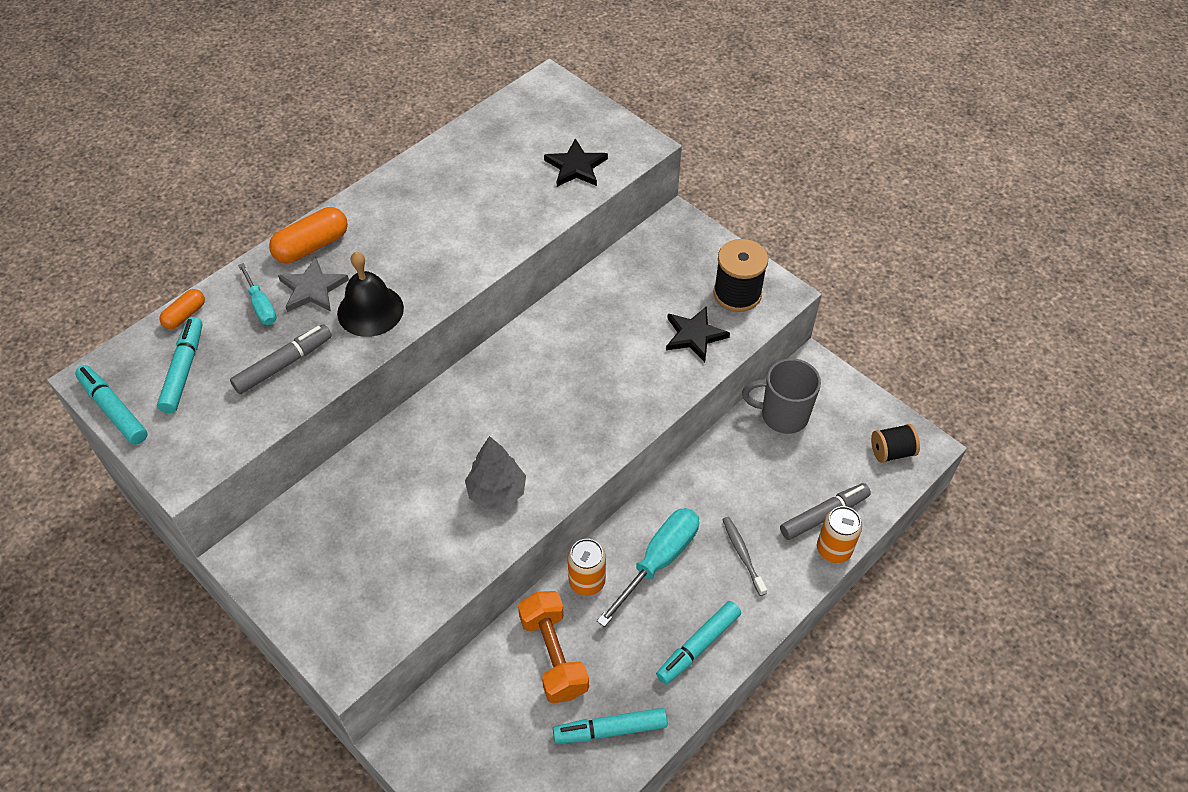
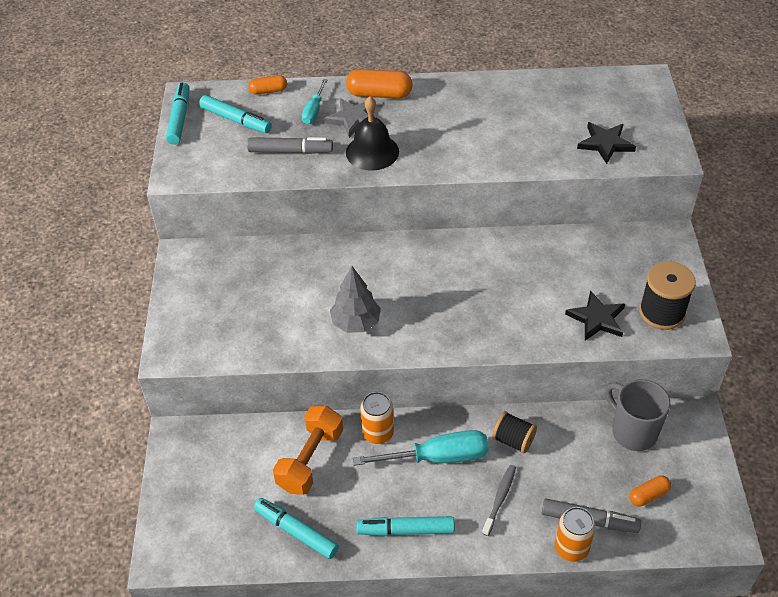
camera: 45 degrees right, 5 degrees down
(184, 370) = (236, 120): turquoise marker -> turquoise marker turned 75 degrees clockwise
(844, 459) = (648, 495): none -> orange capsule
(891, 452) = (694, 519): black spool -> black spool (513, 440)

